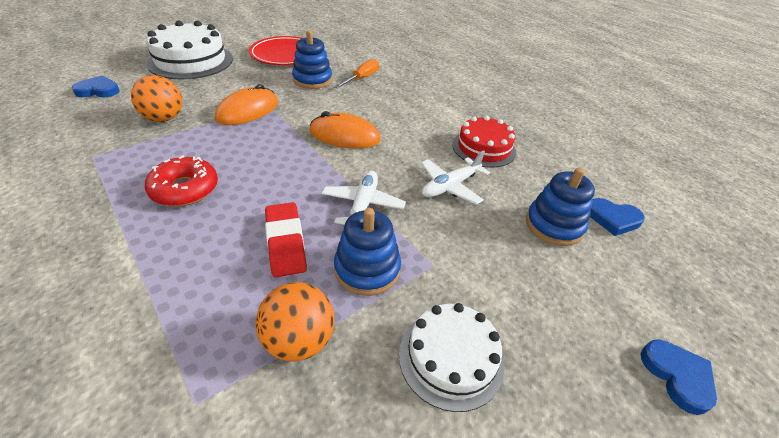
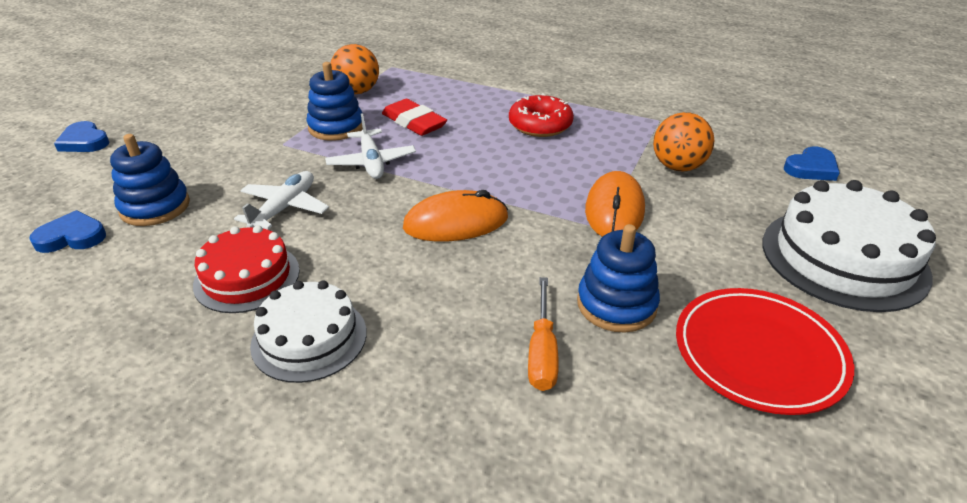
camera: 155 degrees right, 5 degrees down
(451, 358) = (255, 109): white cake -> white cake (309, 338)

